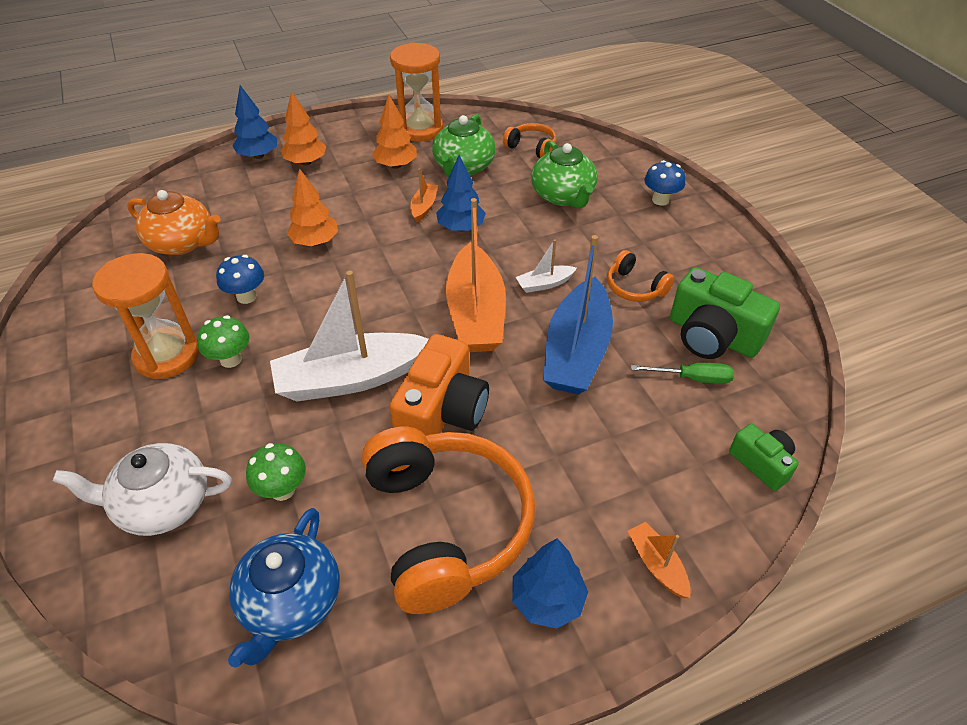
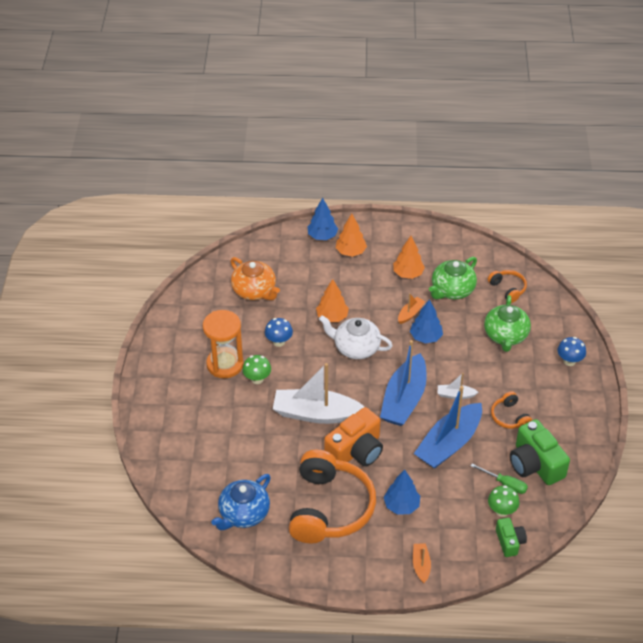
camera: 25 degrees right, 0 degrees up
(162, 505) = (200, 446): white teapot -> white teapot (356, 347)
(282, 490) = (258, 460): green mushroom -> green mushroom (501, 511)
(420, 129) = (439, 247): orange hourglass -> none
(476, 313) = (404, 399): orange boat -> blue boat
(547, 600) = (359, 559): blue tree -> blue tree (401, 505)

